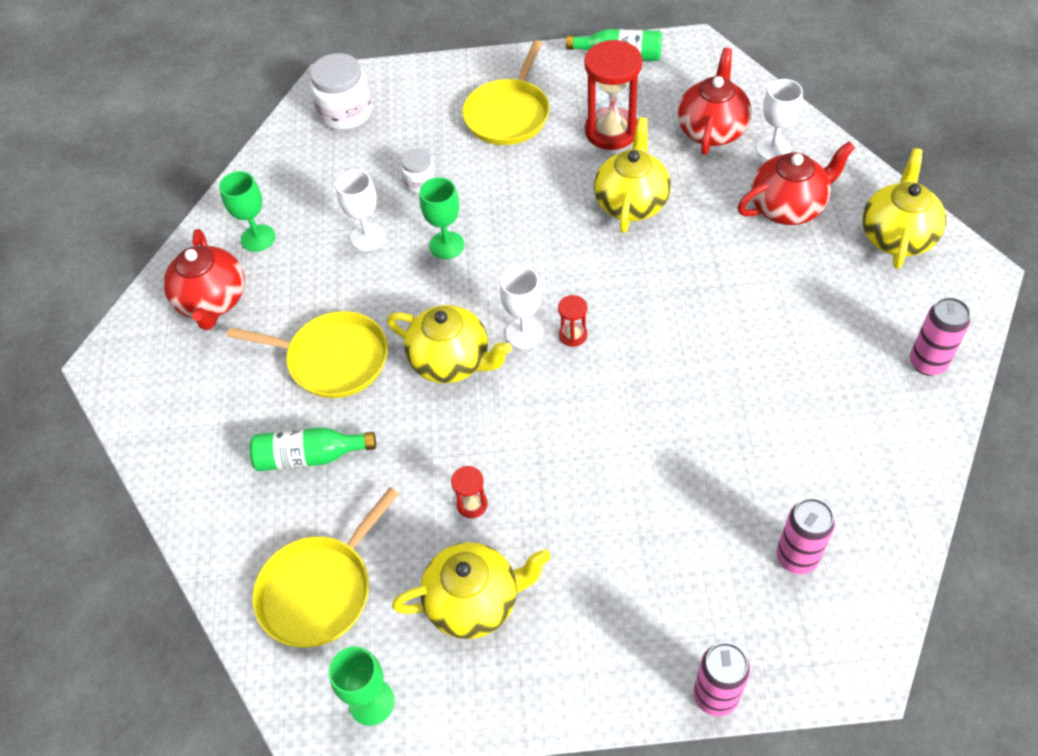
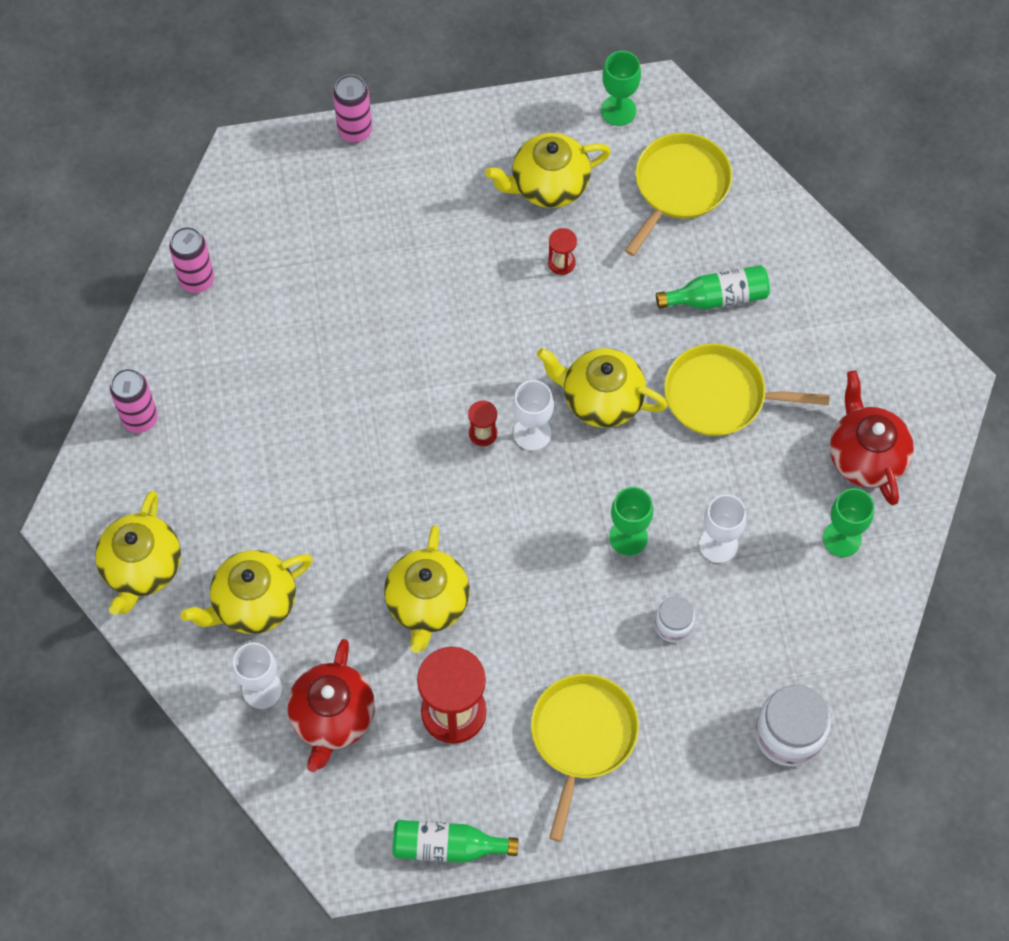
camera: 170 degrees right, 10 degrees up
(788, 207) = (253, 603): red teapot -> yellow teapot
(796, 557) = (283, 234): pink can -> pink can (197, 280)

